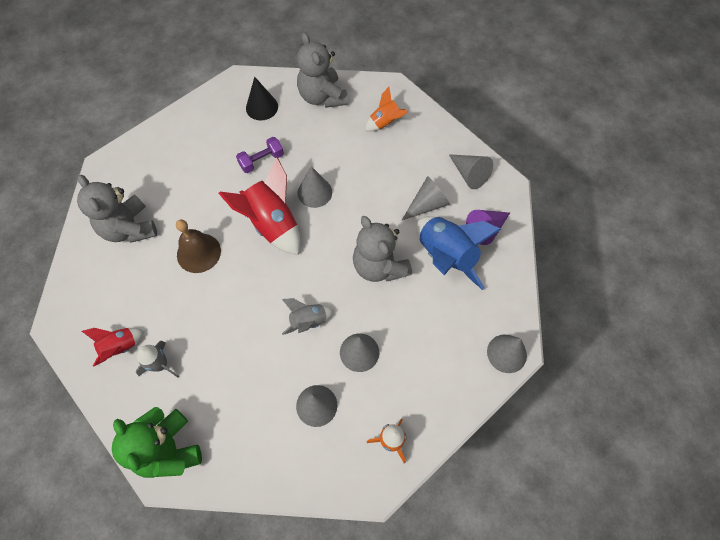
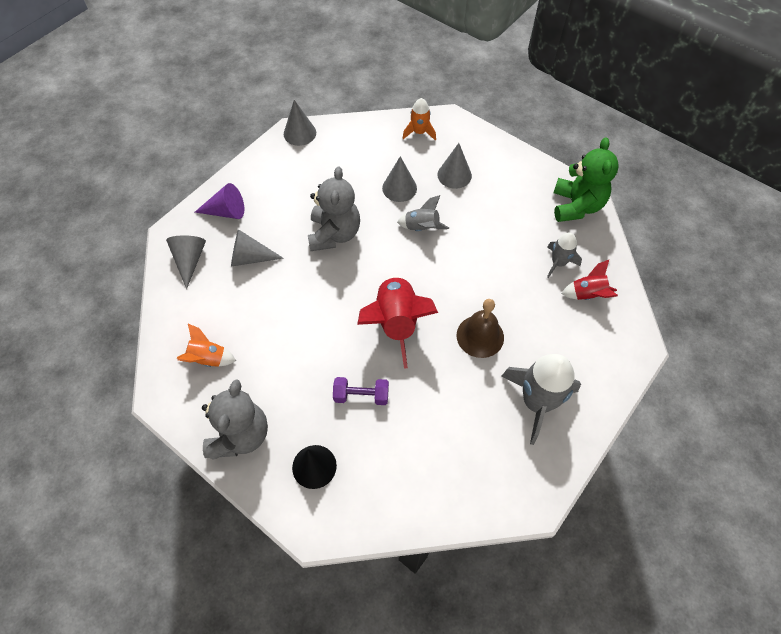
camera: 145 degrees left, 5 degrees down
(129, 228) = (536, 402): grey teddy bear -> grey rocket
(314, 192) = (335, 329): grey cone -> none
(445, 256) = (277, 211): blue rocket -> none

